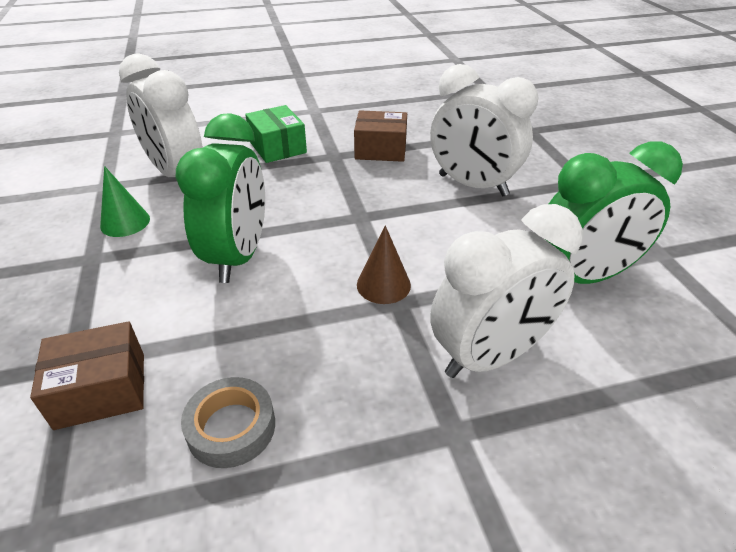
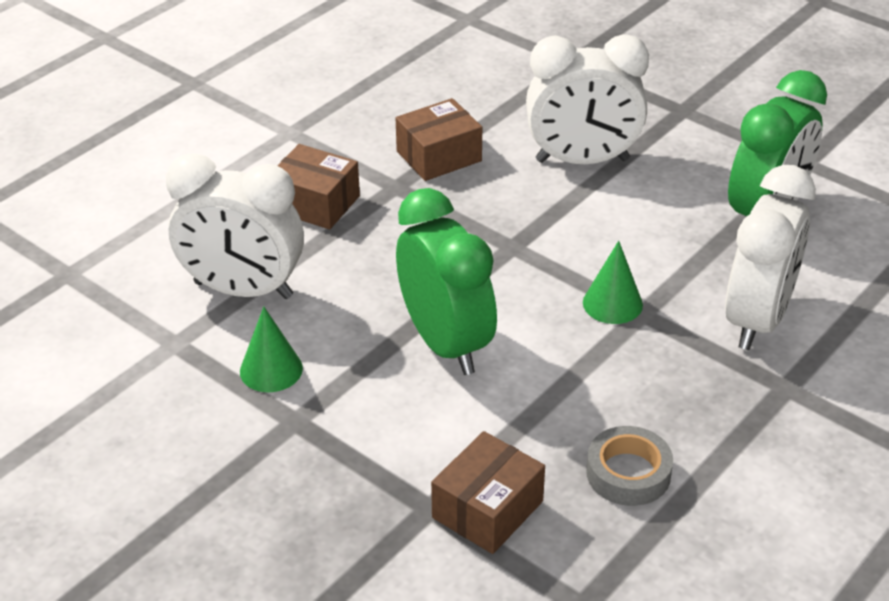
camera: 35 degrees left, 0 degrees up
(278, 147) = (315, 203): green box -> brown box
(383, 285) = (612, 303): brown cone -> green cone

